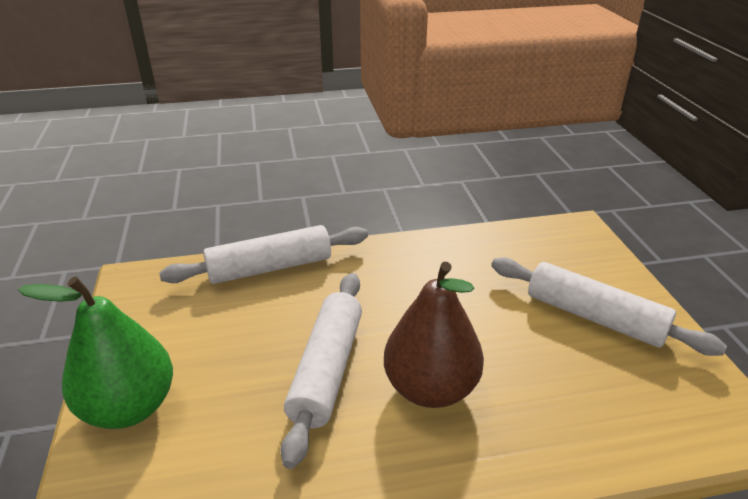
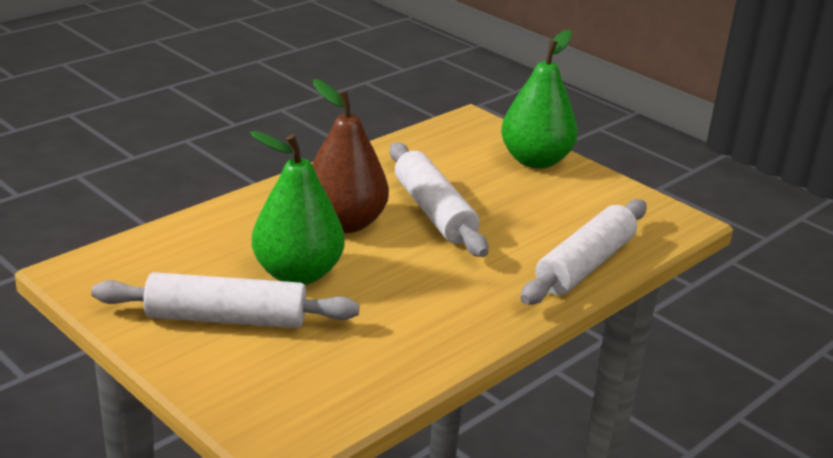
camera: 145 degrees right, 5 degrees down
(513, 341) = (298, 274): none -> green pear

